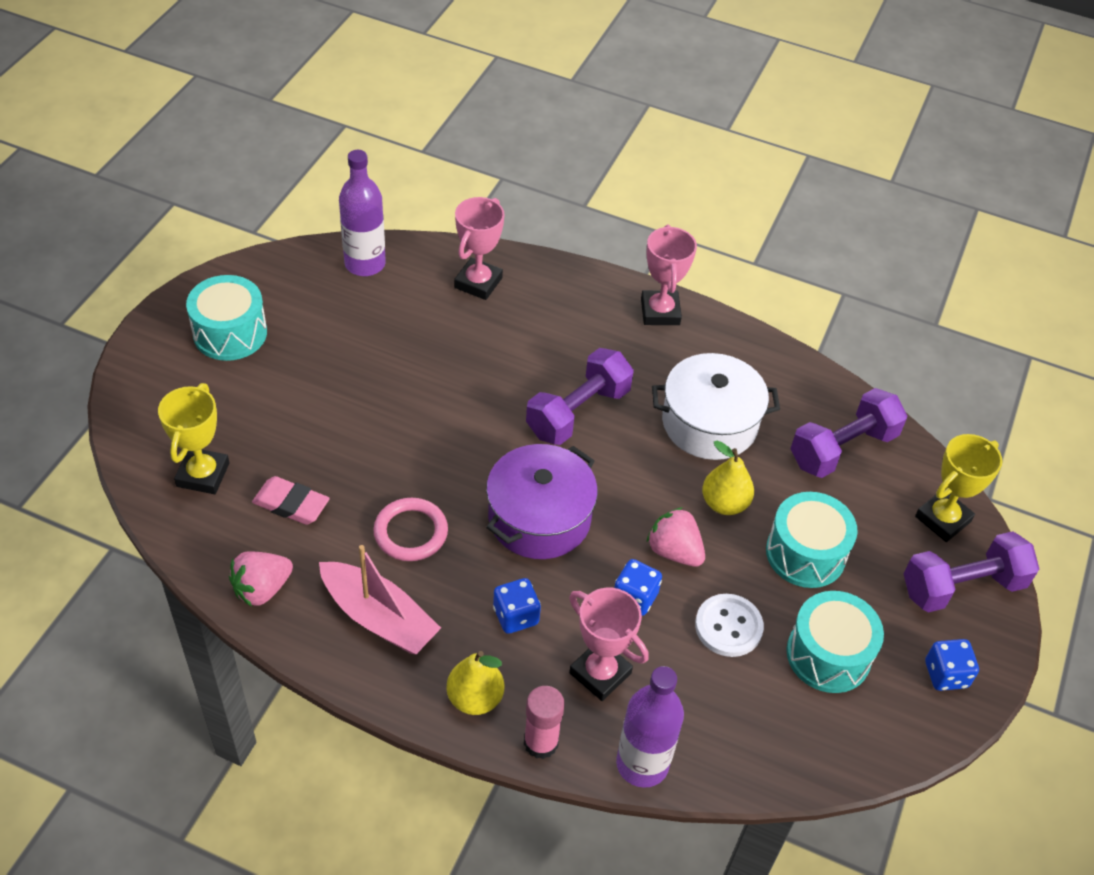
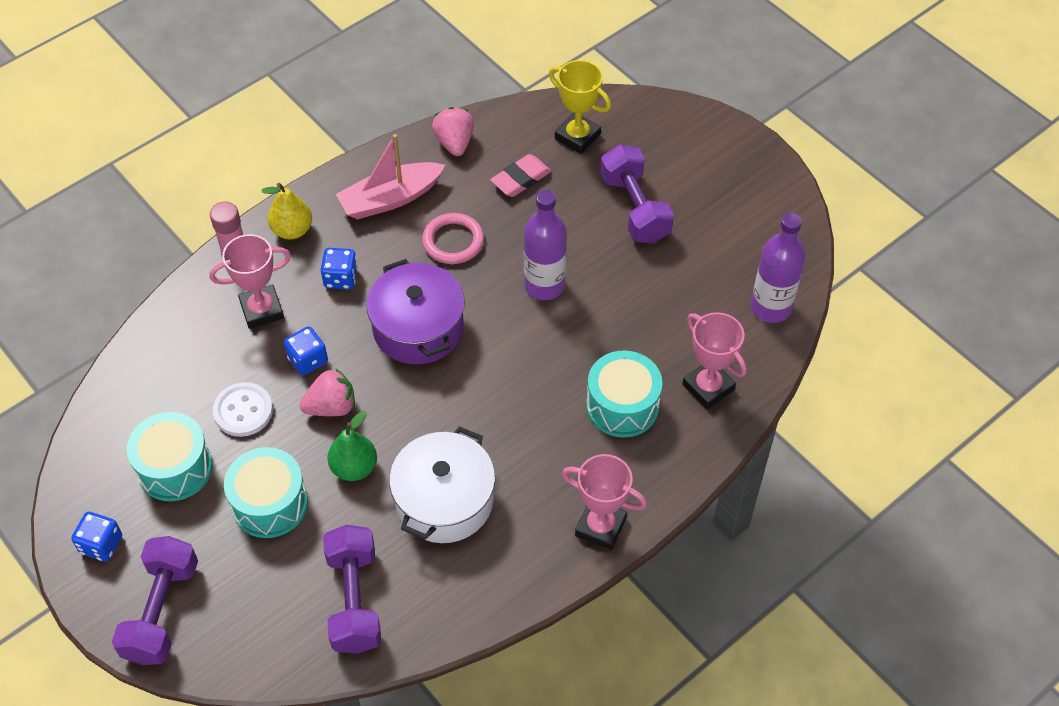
camera: 120 degrees right, 5 degrees up
(230, 333) = (722, 189): turquoise drum -> turquoise drum (622, 406)
(578, 412) = (511, 401): purple dumbbell -> purple dumbbell (635, 208)
(642, 764) = (179, 304): purple bottle -> purple bottle (544, 285)
(724, 503) = (354, 467): yellow pear -> green pear
(943, 519) = (232, 640): yellow trophy -> none

